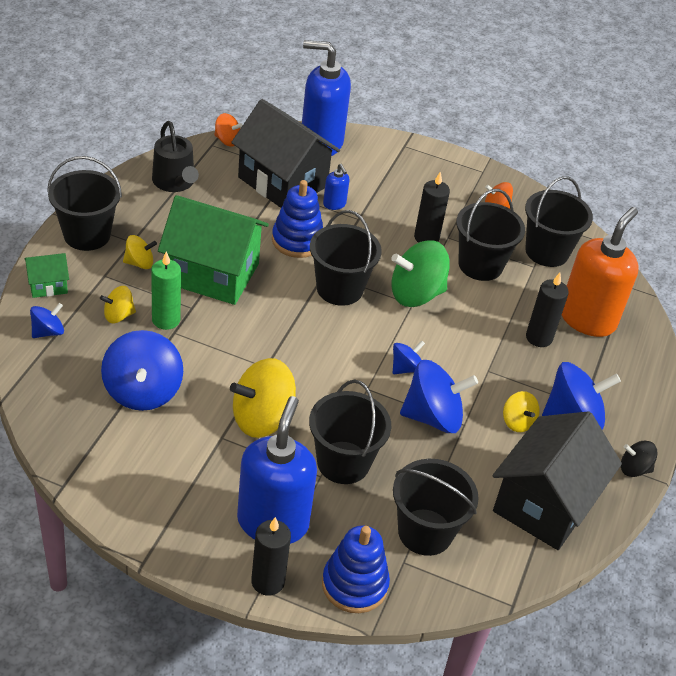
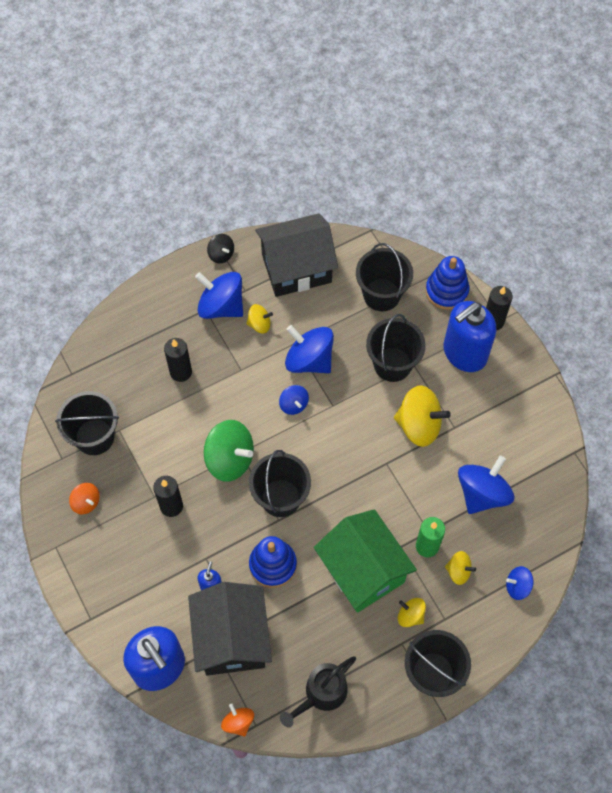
camera: 135 degrees left, 20 degrees up
(48, 285) = (493, 634): green house -> none
(175, 182) = (321, 694): black watering can -> black watering can turned 150 degrees counterclockwise
(406, 368) = (293, 404): blue spinning top -> blue spinning top turned 120 degrees counterclockwise
(480, 265) = (157, 455): black bucket -> none
(517, 422) = (259, 324): yellow spinning top -> yellow spinning top turned 75 degrees clockwise
(587, 319) = (131, 365): orange soap dispenser -> none

